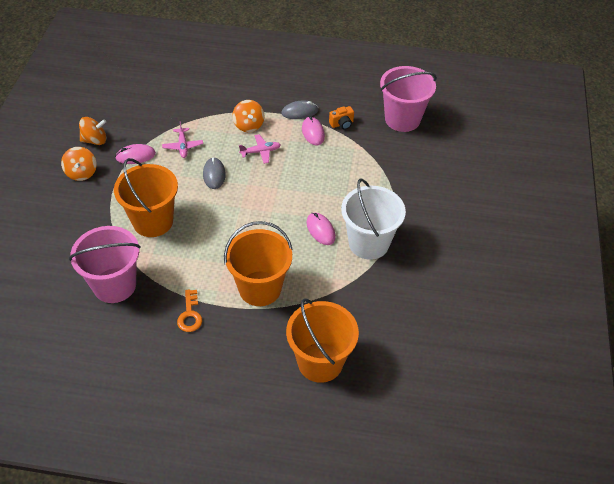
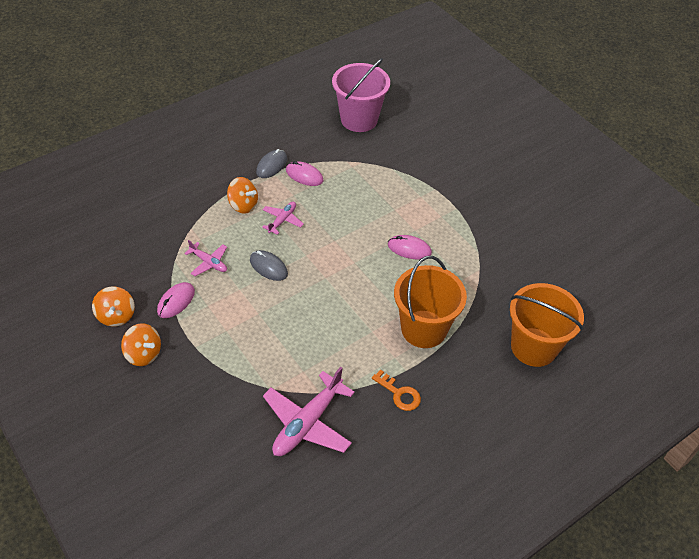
camera: 45 degrees left, 0 degrees up
(95, 140) = (116, 316): orange spinning top -> orange spinning top turned 135 degrees clockwise
(114, 285) = (307, 423): pink bucket -> pink plane
(153, 221) = (268, 345): orange bucket -> none
(342, 124) = (318, 153): orange camera -> none
(368, 243) = (455, 233): white bucket -> none

